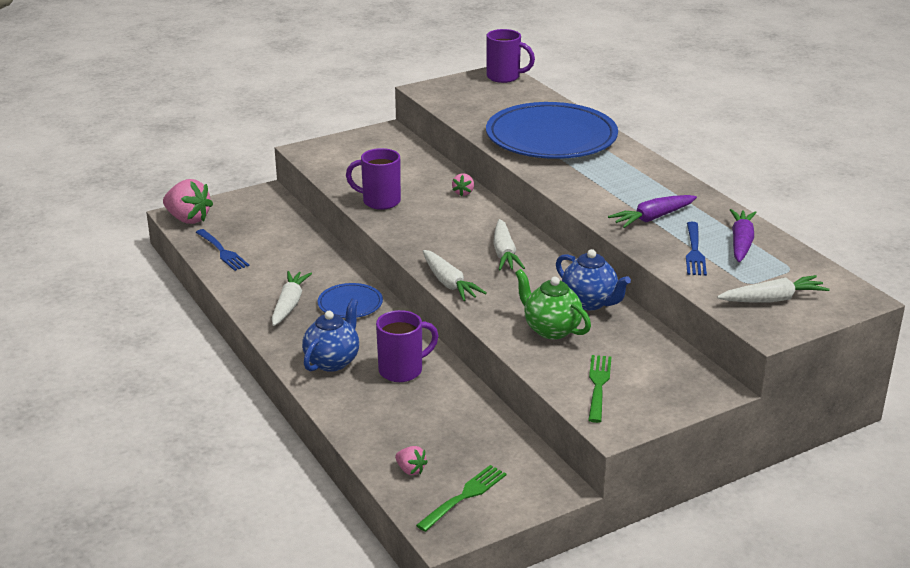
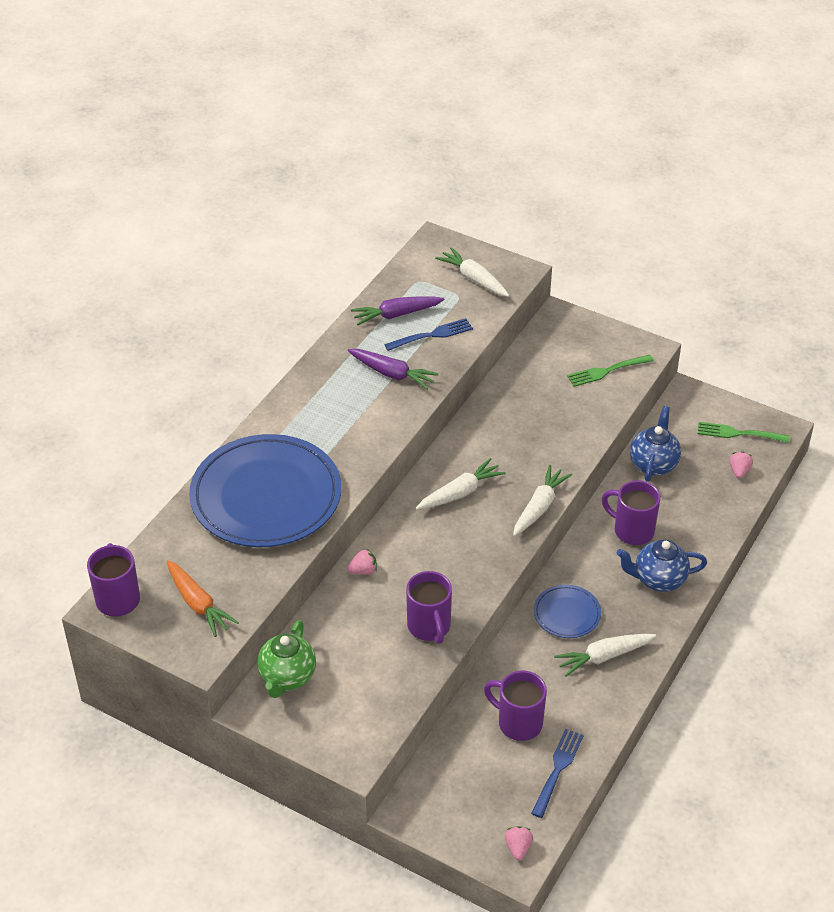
camera: 120 degrees left, 15 degrees up
(188, 219) = (518, 848): pink strawberry -> pink strawberry, size x0.49
(279, 250) = (518, 723): none -> purple mug
(470, 97) = (198, 604): none -> orange carrot
(551, 329) = (557, 420): green teapot -> green teapot (287, 677)
(590, 302) = (498, 412): blue teapot -> blue teapot (653, 464)

